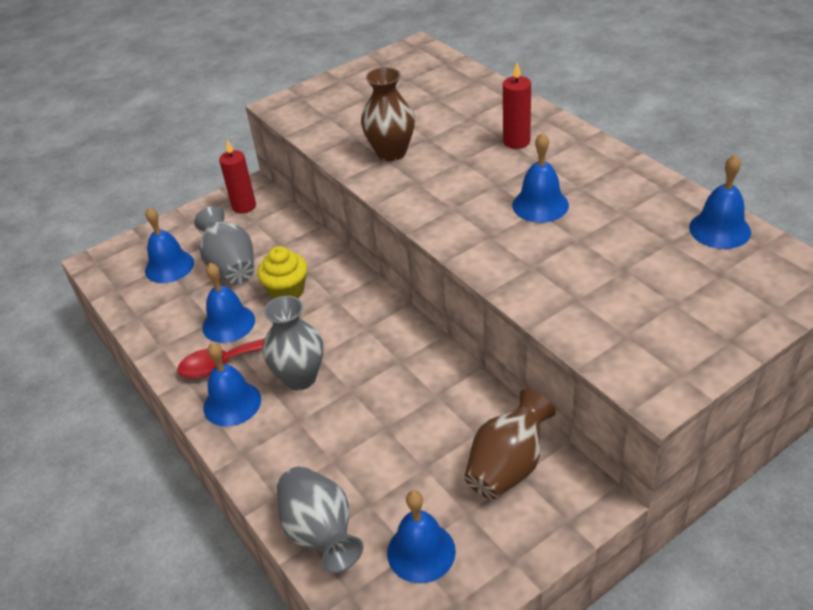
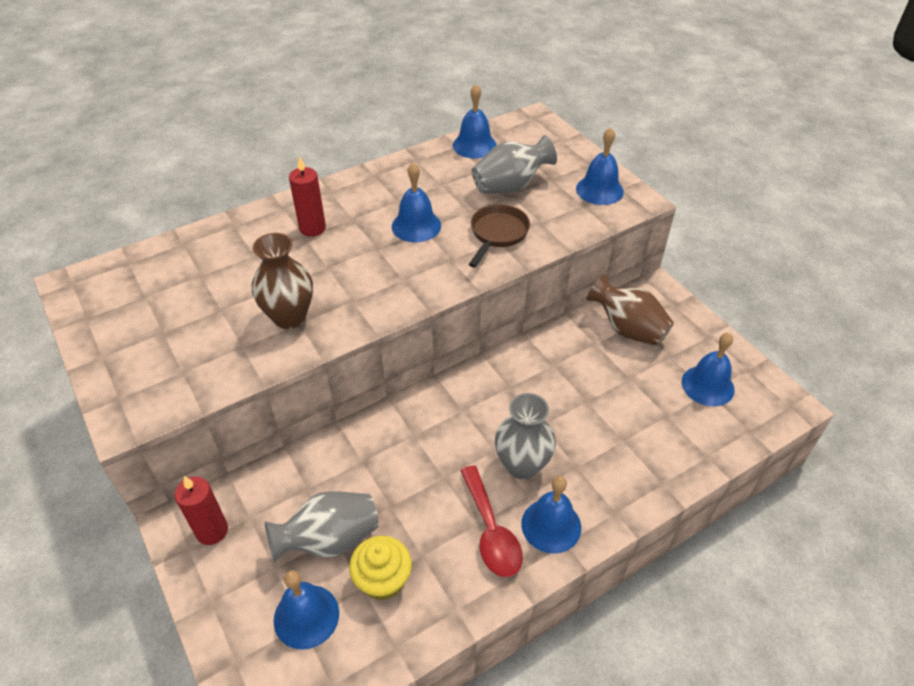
camera: 90 degrees left, 5 degrees up
(228, 323) = (430, 536): blue bell -> blue bell (599, 190)
(287, 291) = (390, 479): yellow cupcake -> yellow cupcake (383, 580)
(321, 533) = (698, 449): grey vase -> grey vase (510, 186)
(543, 266) = (497, 234): none -> brown pan

